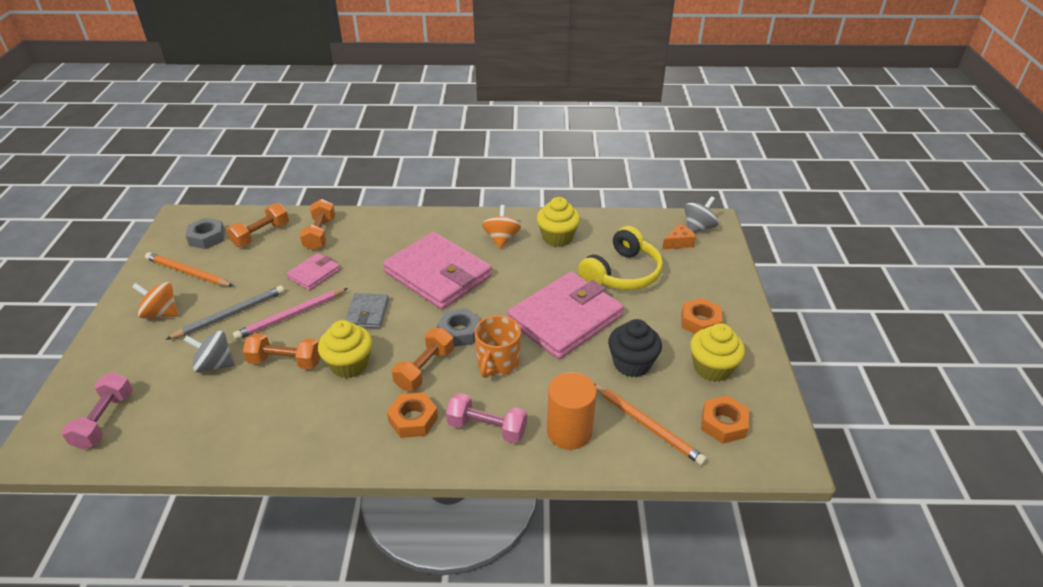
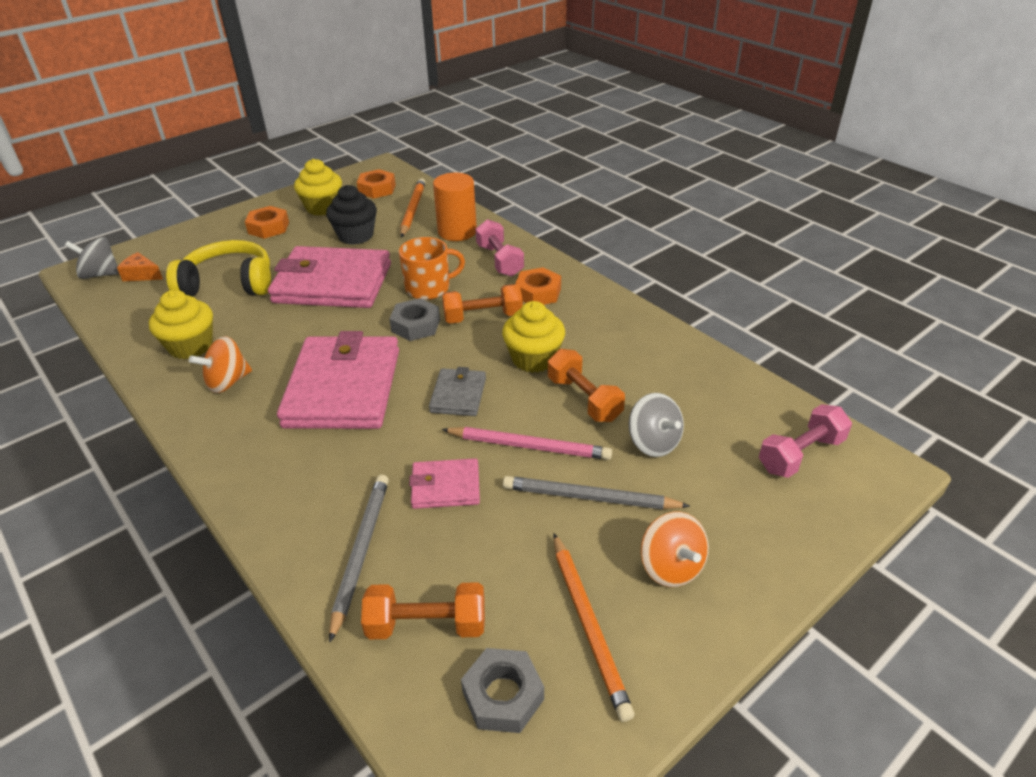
camera: 130 degrees left, 0 degrees up
(320, 234) = (361, 552): orange dumbbell -> grey pencil
(367, 313) = (458, 395): grey wallet -> grey wallet turned 45 degrees counterclockwise

